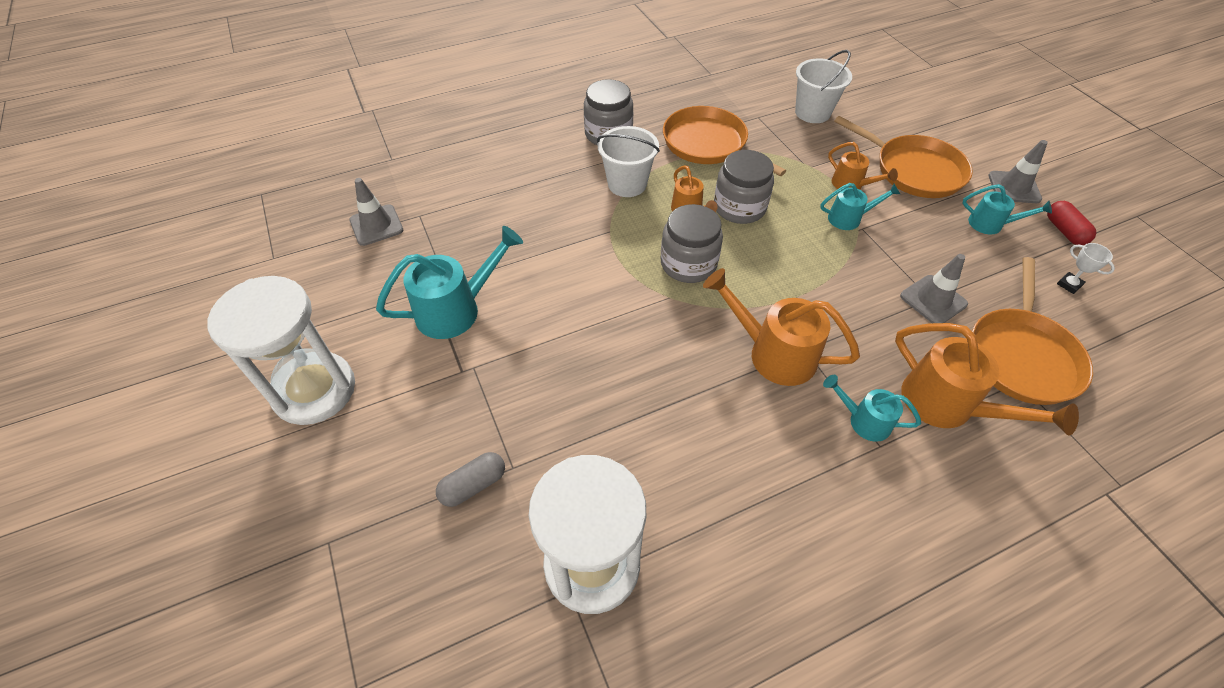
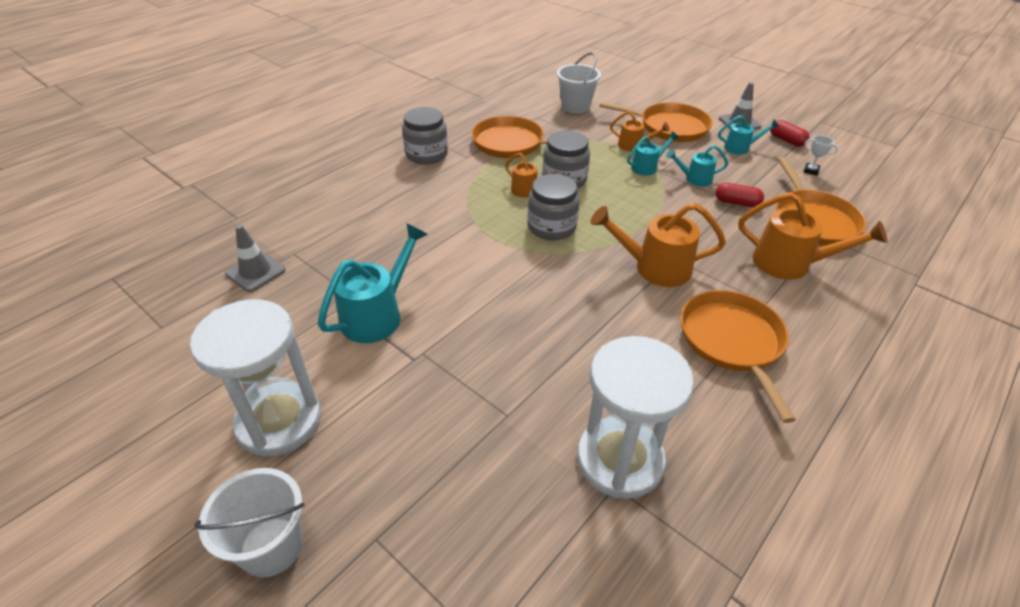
camera: 25 degrees left, 10 degrees down
(473, 485) = (482, 441): grey capsule -> none
(627, 184) = (466, 185): white bucket -> white bucket (271, 547)
(805, 479) = (732, 342): none -> orange pan
(863, 420) = (744, 291): turquoise watering can -> turquoise watering can (694, 179)
(933, 300) = (736, 203): grey traffic cone -> red capsule

